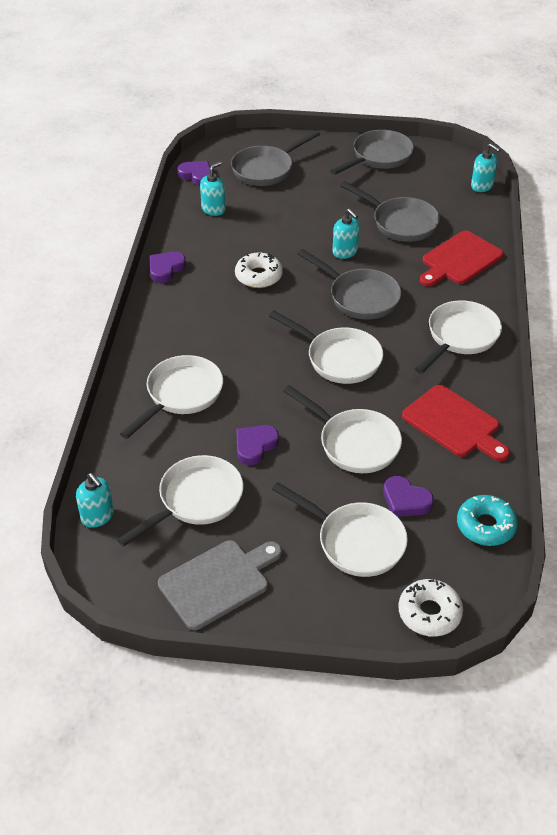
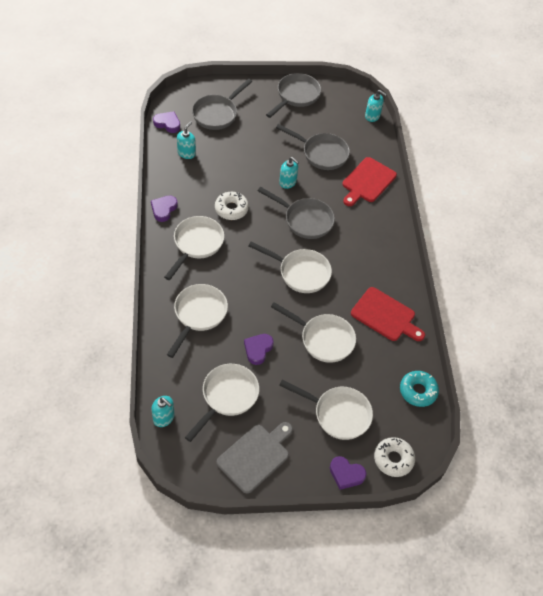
camera: 15 degrees left, 10 degrees up
(405, 500) = (364, 379): purple heart -> purple heart (346, 474)
(459, 337) = (378, 246): white pan -> white pan (196, 244)

